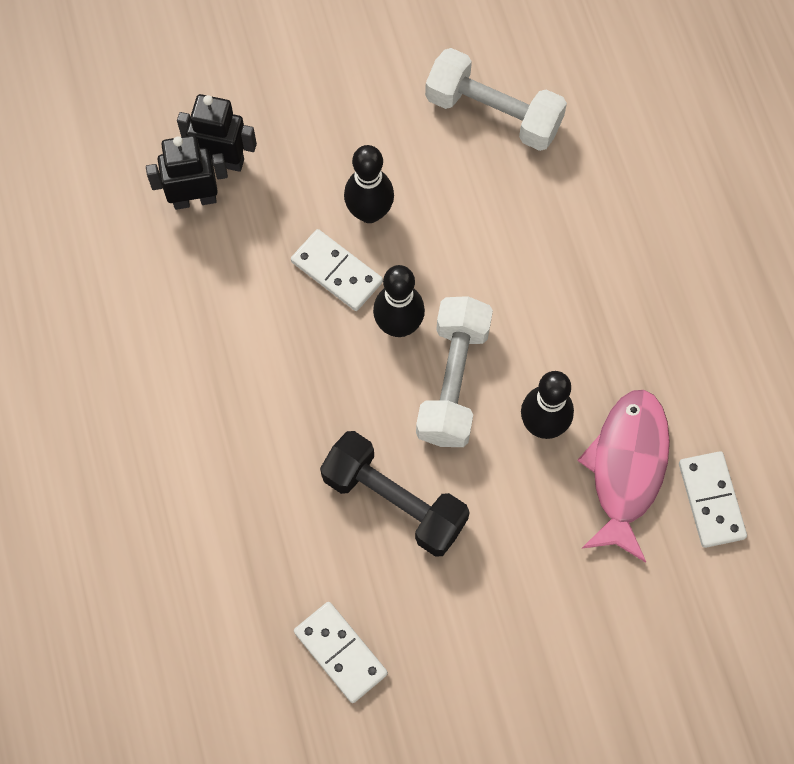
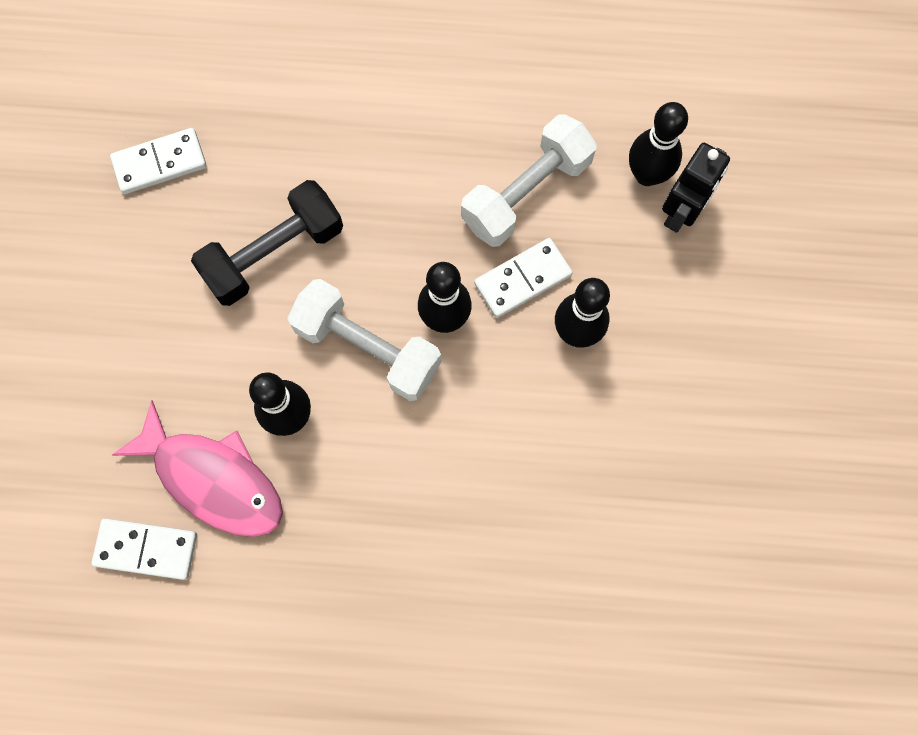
camera: 110 degrees right, 5 degrees up
(194, 199) = (647, 175): black robot -> black bowling pin
(493, 113) = (650, 499): white dumbbell -> white dumbbell (526, 192)

